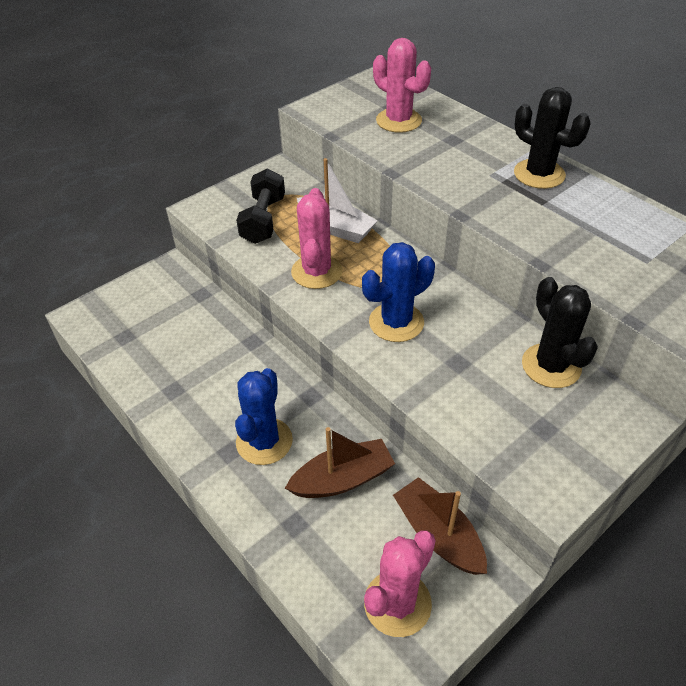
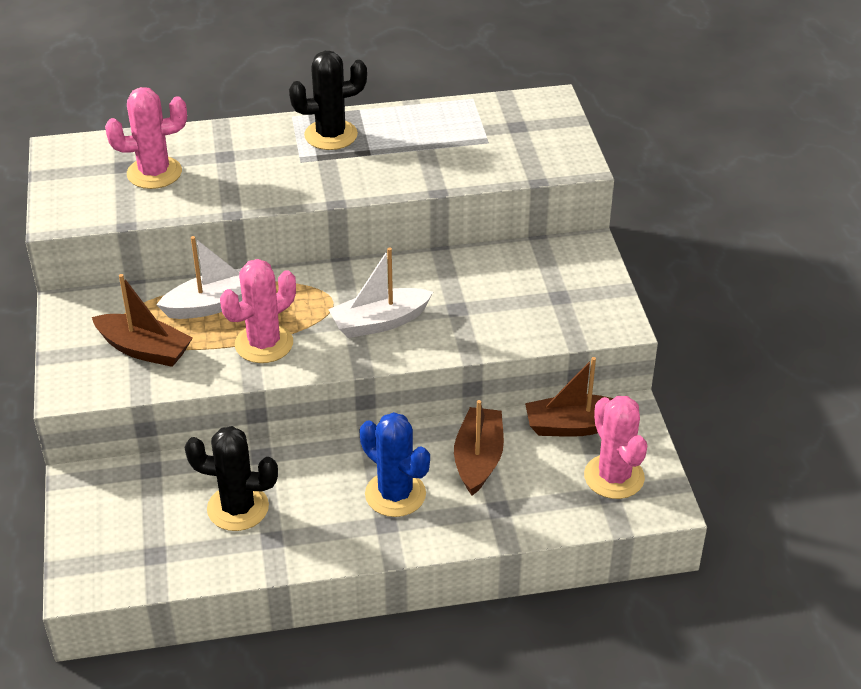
camera: 60 degrees left, 5 degrees down
(263, 220) = (144, 349): black dumbbell -> brown boat
(316, 272) = (264, 344): pink cactus -> pink cactus turned 75 degrees counterclockwise
(396, 322) = (379, 322): blue cactus -> white boat
(551, 366) = (506, 261): black cactus -> black cactus (238, 508)

